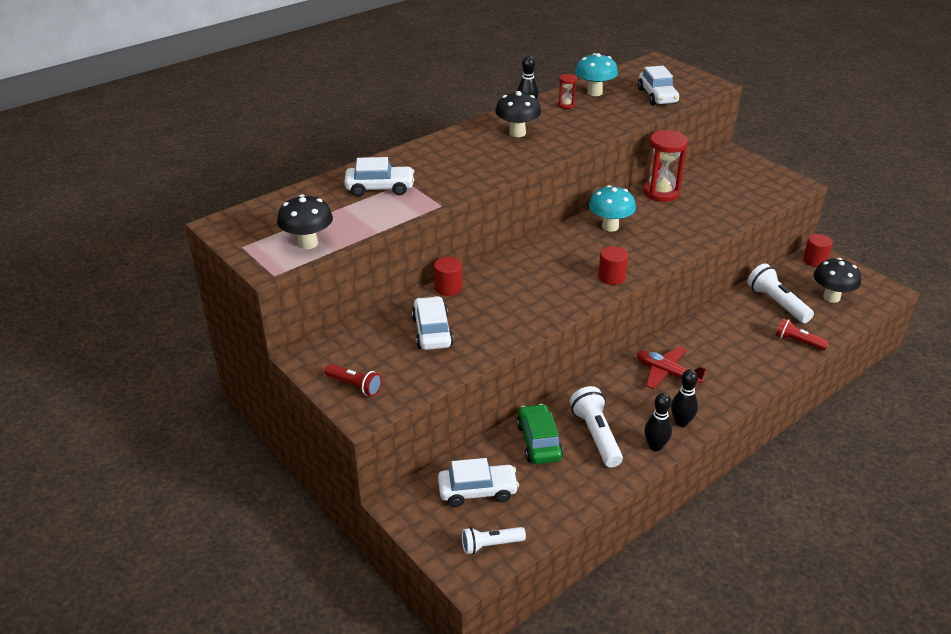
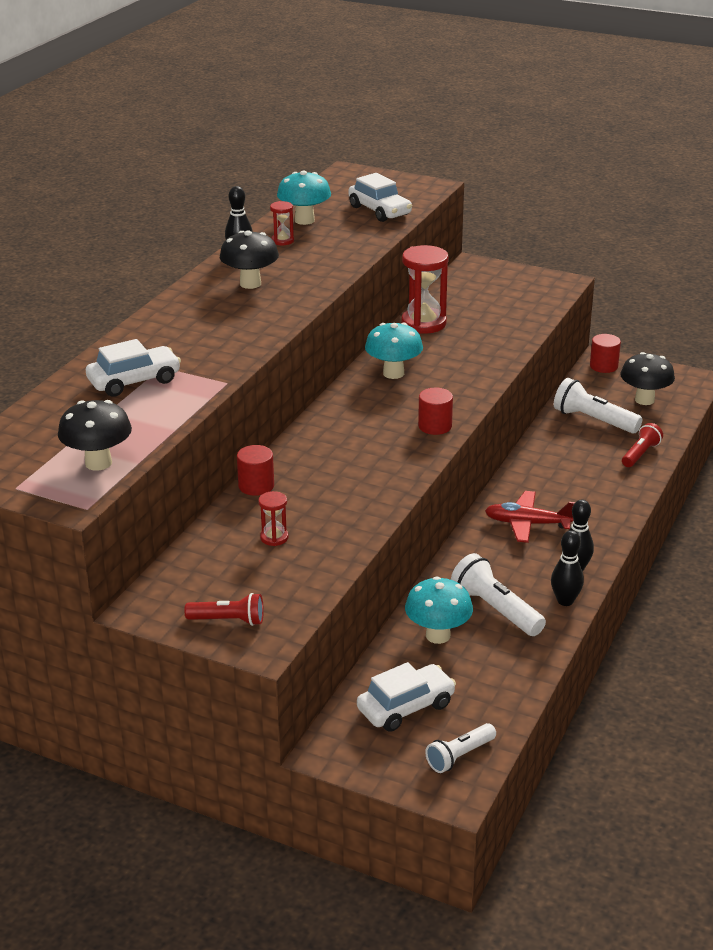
camera: 25 degrees left, 5 degrees down
(432, 332) = (274, 538): white car -> red hourglass
(538, 442) = (438, 635): green car -> turquoise mushroom
(798, 342) = (640, 454): red flashlight -> red flashlight turned 120 degrees clockwise

